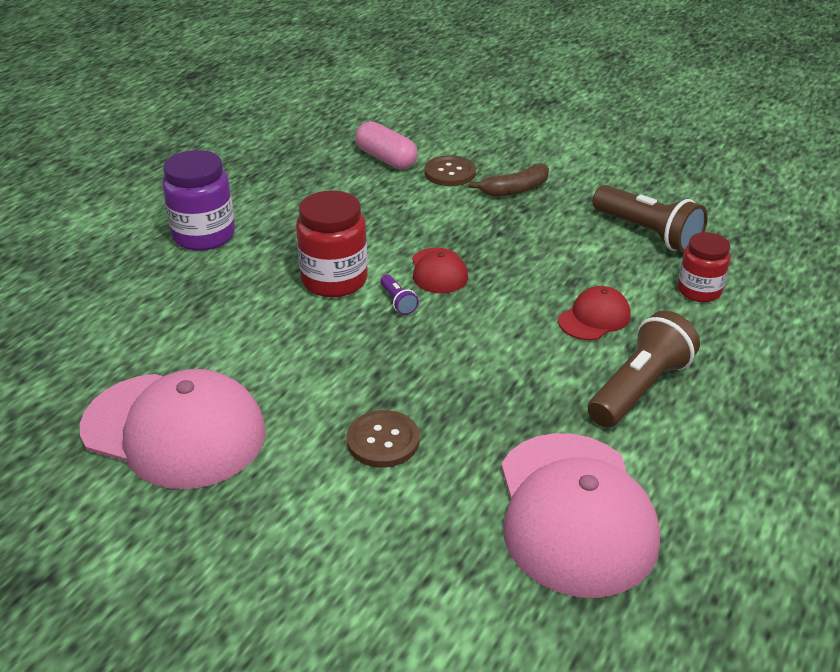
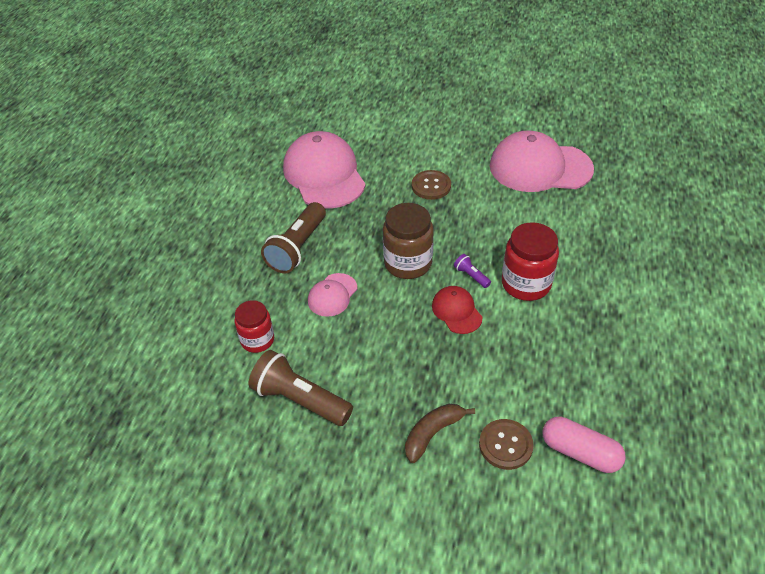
camera: 165 degrees right, 10 degrees up
(204, 235) = (654, 302): purple jar -> none
(476, 333) = (408, 263): none -> brown jar
(594, 318) = (332, 295): red cap -> pink cap

